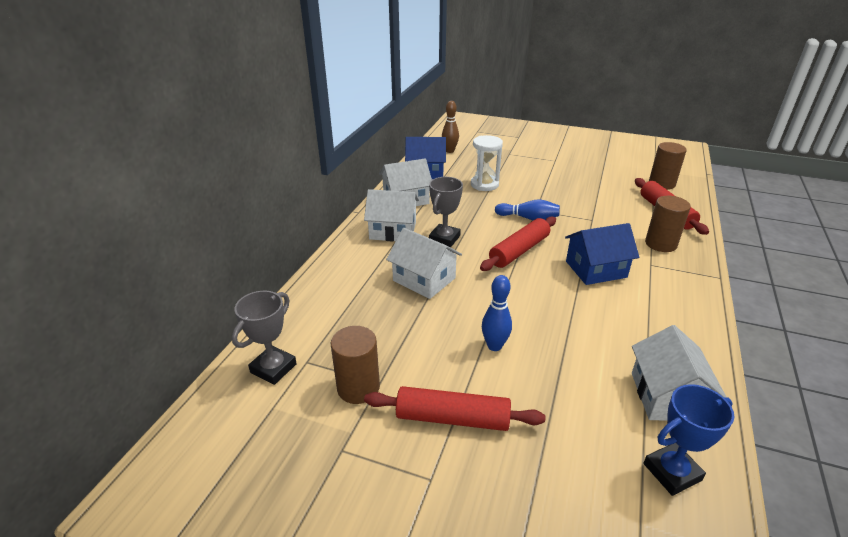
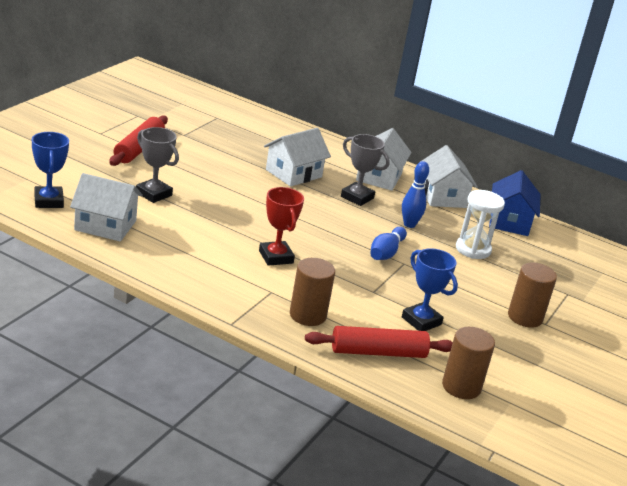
camera: 95 degrees right, 5 degrees down
(273, 368) = (216, 108): grey trophy -> grey trophy (154, 194)
(358, 388) = (183, 128): brown cylinder -> brown cylinder (525, 317)
(449, 151) = (575, 252): brown bowling pin -> none
(494, 346) = (196, 179): blue bowling pin -> blue bowling pin (409, 224)
(519, 251) = (323, 228): red rolling pin -> none
(596, 269) = (276, 257): blue house -> red trophy
(607, 199) = (421, 321): none -> blue trophy

